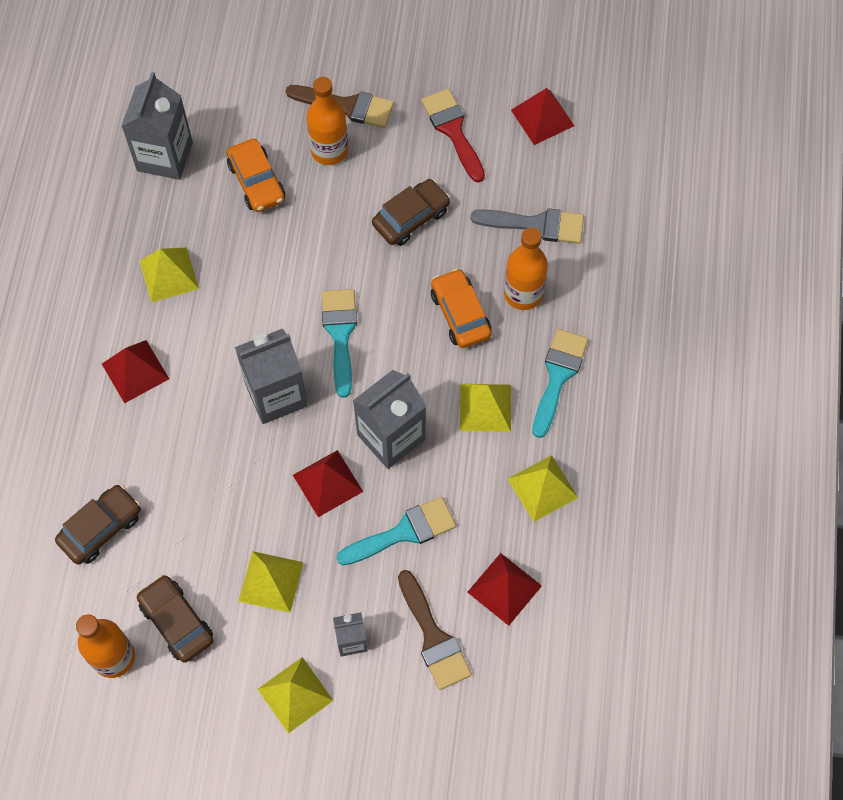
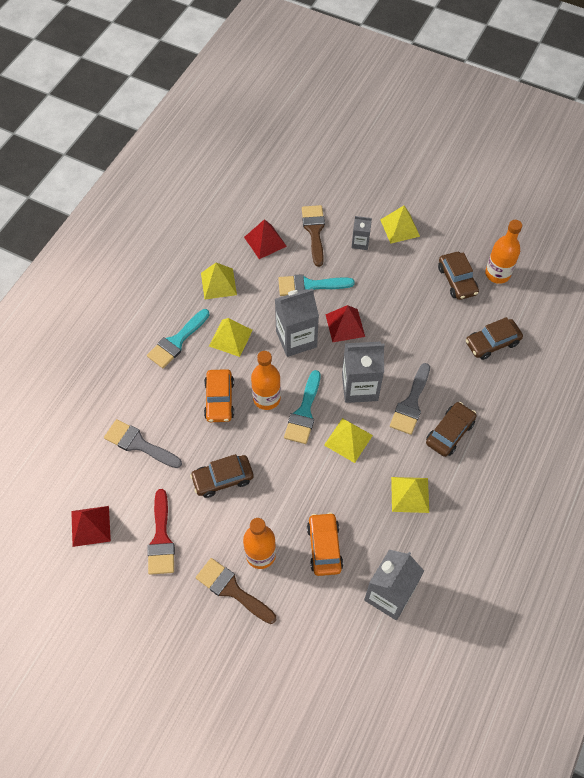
camera: 160 degrees left, 5 degrees down
(135, 371) = (449, 433): red pyramid -> brown car
(198, 394) = (411, 403): none -> grey brush
(271, 581) = (396, 284): yellow pyramid -> yellow pyramid (348, 440)
(523, 294) = (172, 399): orange bottle -> orange bottle (266, 398)

